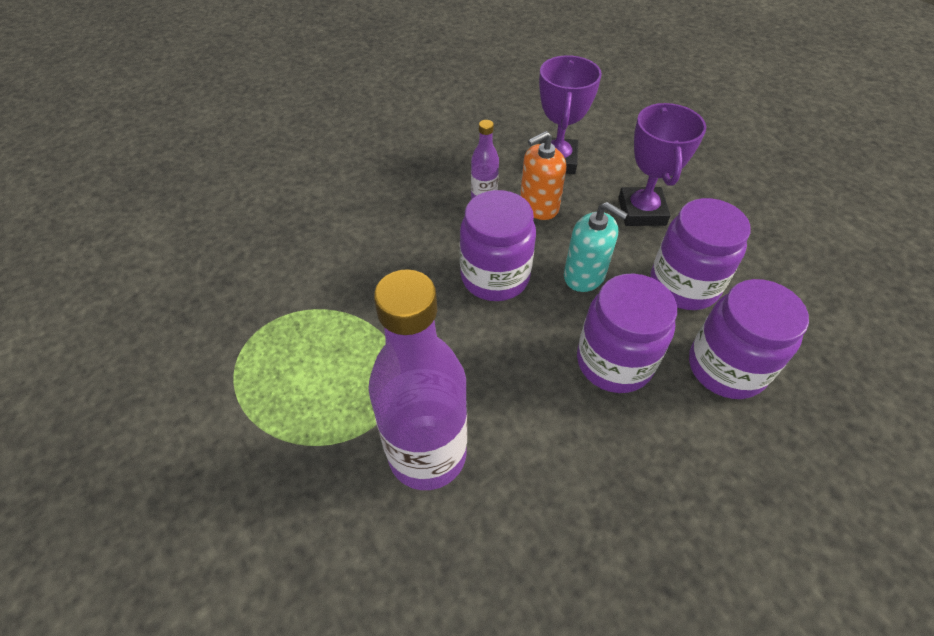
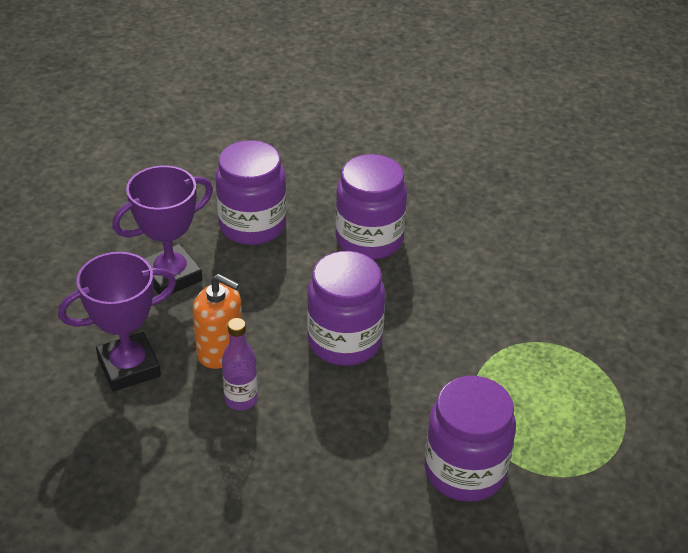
camera: 125 degrees left, 10 degrees down
(427, 454) = (540, 303): purple bottle -> none
(584, 275) = (291, 285): turquoise soap dispenser -> none
(726, 367) = (321, 186): purple jar -> purple jar (464, 471)

